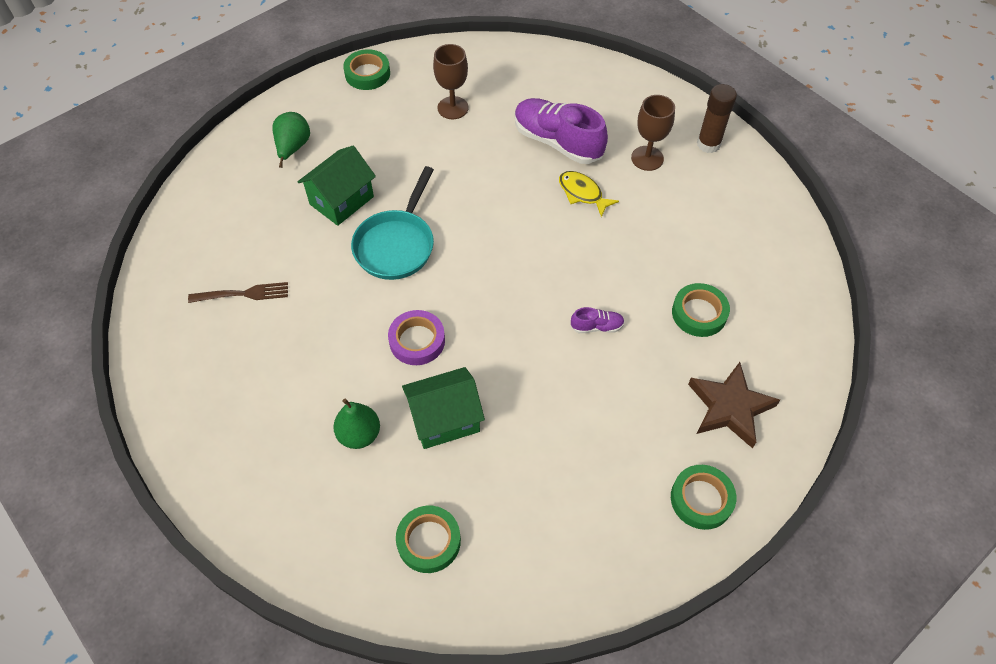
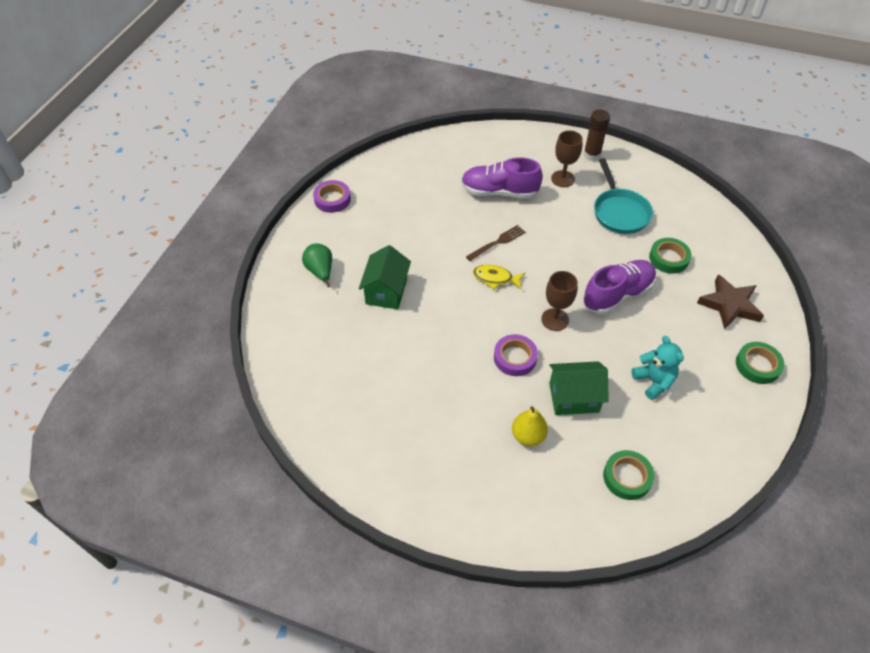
camera: 30 degrees left, 5 degrees down
(243, 294) = (369, 386): brown fork -> brown fork (497, 242)
(359, 434) = (528, 436): green pear -> yellow pear
(367, 74) = (332, 199): green tape -> purple tape
(396, 245) = (449, 303): turquoise pan -> turquoise pan (619, 212)
(444, 419) = (574, 397): green house -> green house turned 45 degrees clockwise
(453, 108) = (412, 198): brown goblet -> brown goblet (555, 319)
(553, 450) = (653, 381): none -> turquoise teddy bear
(582, 193) = (541, 217): yellow fish -> yellow fish (495, 278)
(596, 326) = (617, 295): purple shoe -> purple shoe, size x2.23

